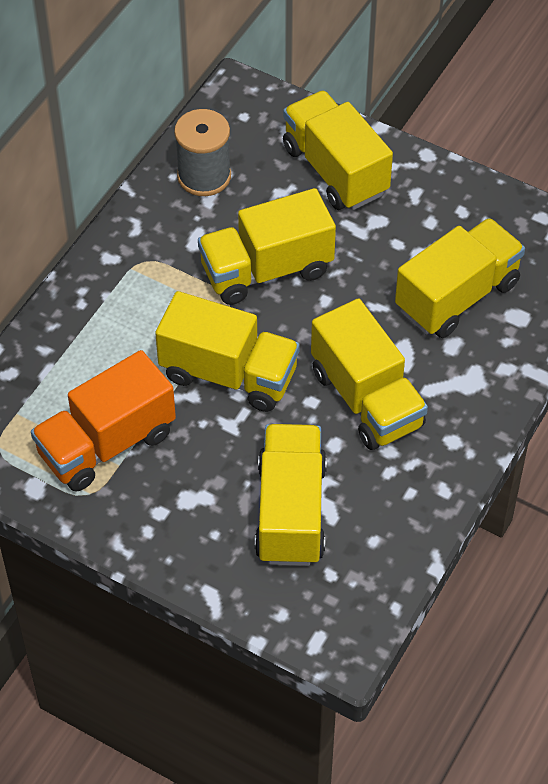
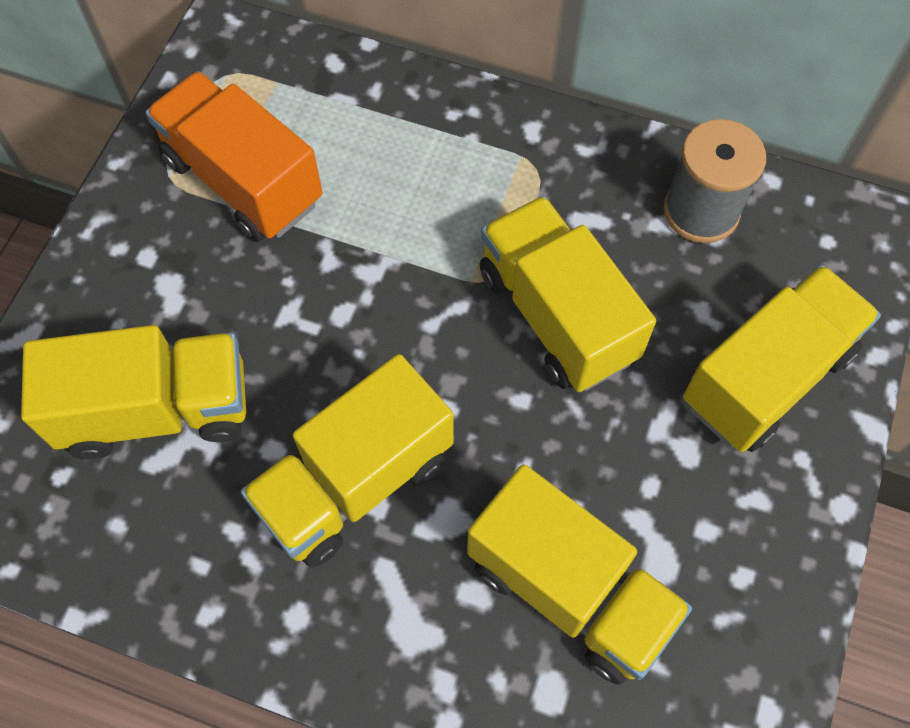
camera: 80 degrees right, 10 degrees up
(229, 374) = (371, 298): yellow truck -> none

